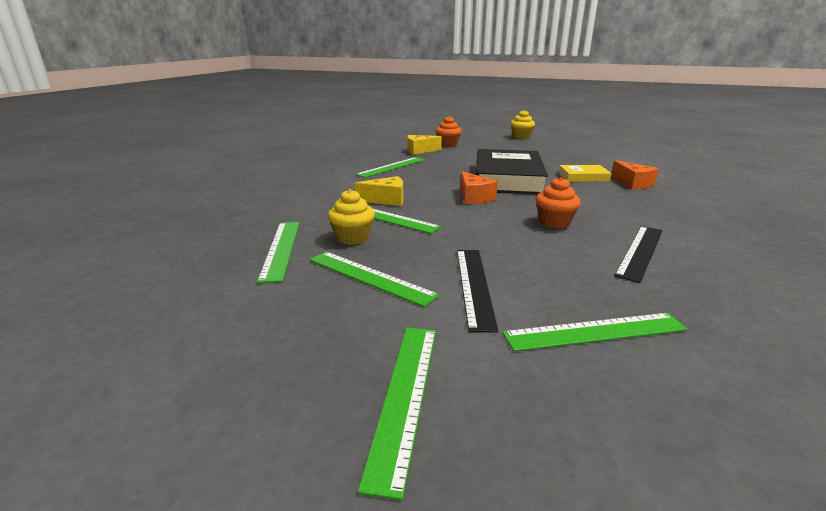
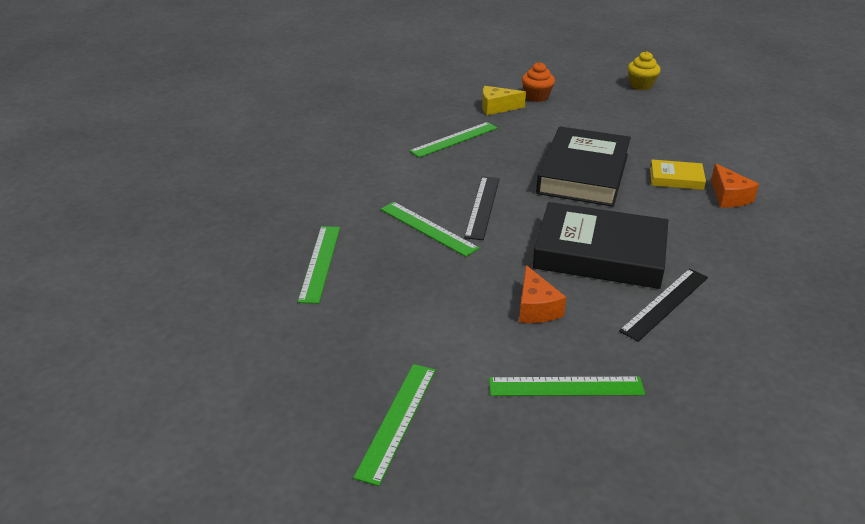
camera: 10 degrees right, 10 degrees up
(352, 238) = (388, 254): yellow cupcake -> none
(369, 277) = (394, 306): green ruler -> none
(386, 200) = (434, 200): yellow cheese -> none
(474, 197) = (531, 204): orange cheese -> orange cheese (536, 308)
(474, 285) = (485, 327): black ruler -> black ruler (483, 207)
(554, 223) = (599, 253): orange cupcake -> black book

